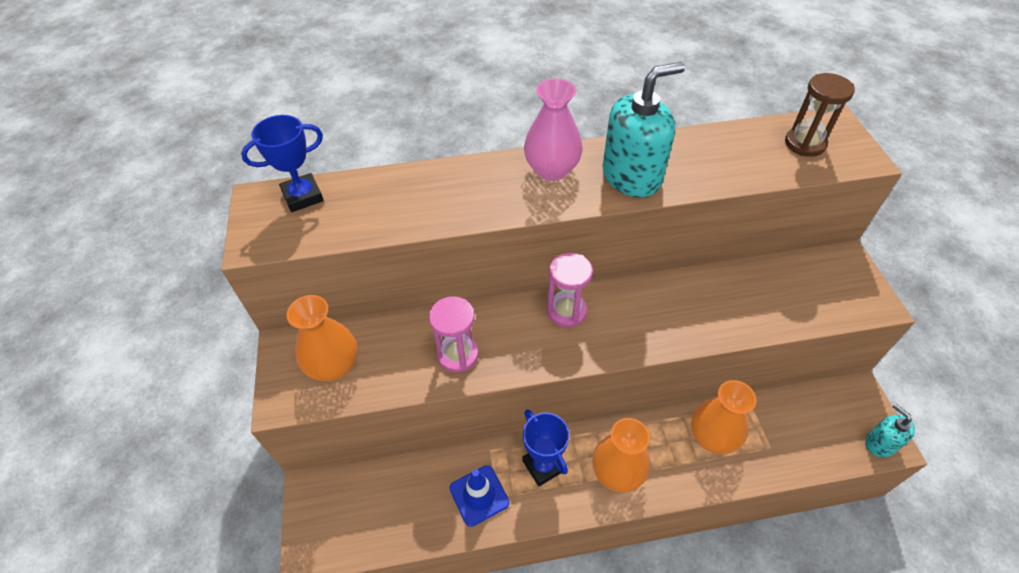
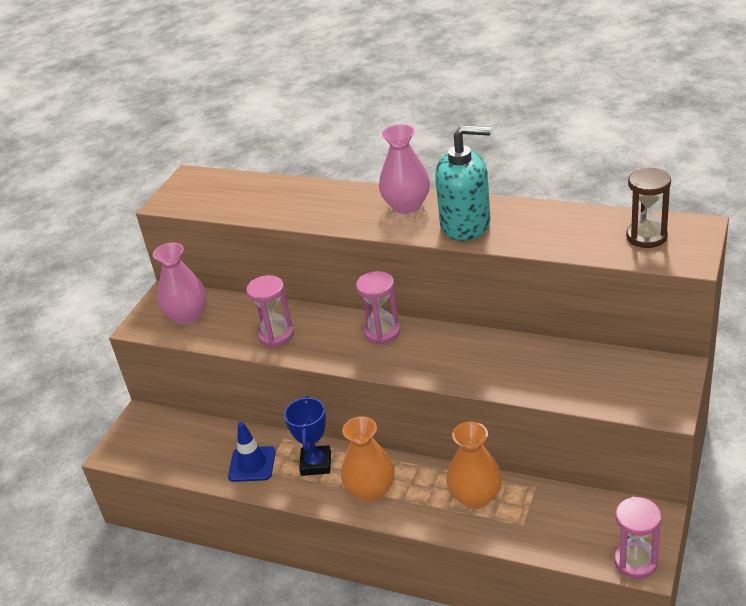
camera: 35 degrees right, 15 degrees down
(303, 196) = (217, 182): blue trophy -> none
(334, 366) = (187, 316): orange vase -> pink vase
(880, 443) = (635, 561): turquoise soap dispenser -> pink hourglass

